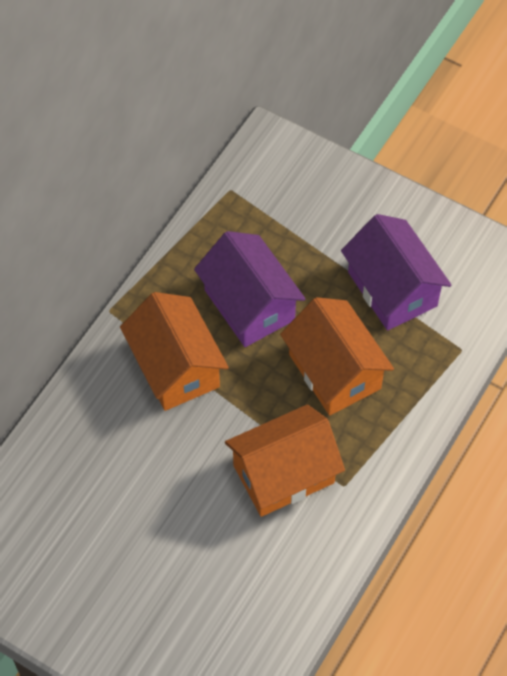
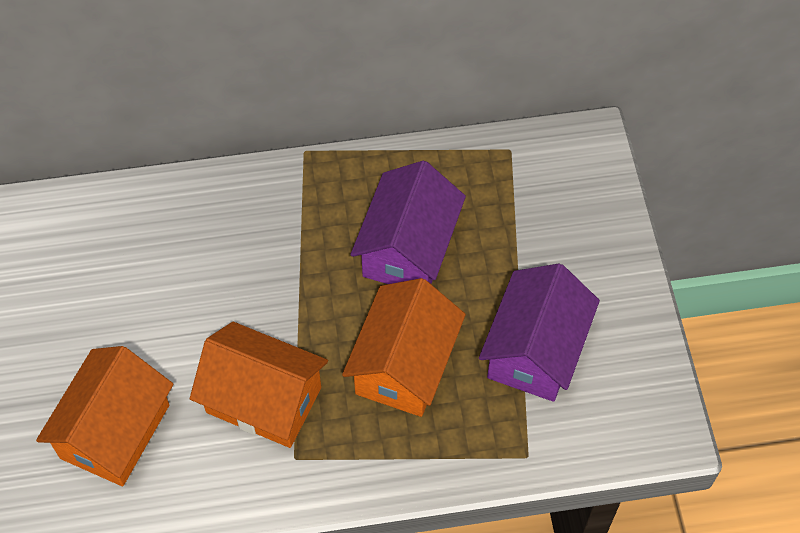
camera: 50 degrees right, 0 degrees up
(175, 367) = (295, 239): orange house -> orange house (115, 431)

